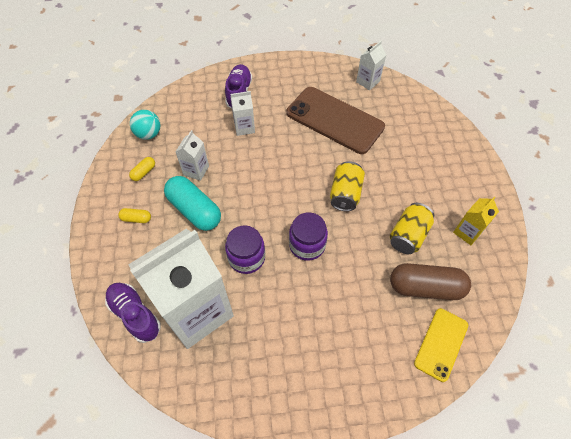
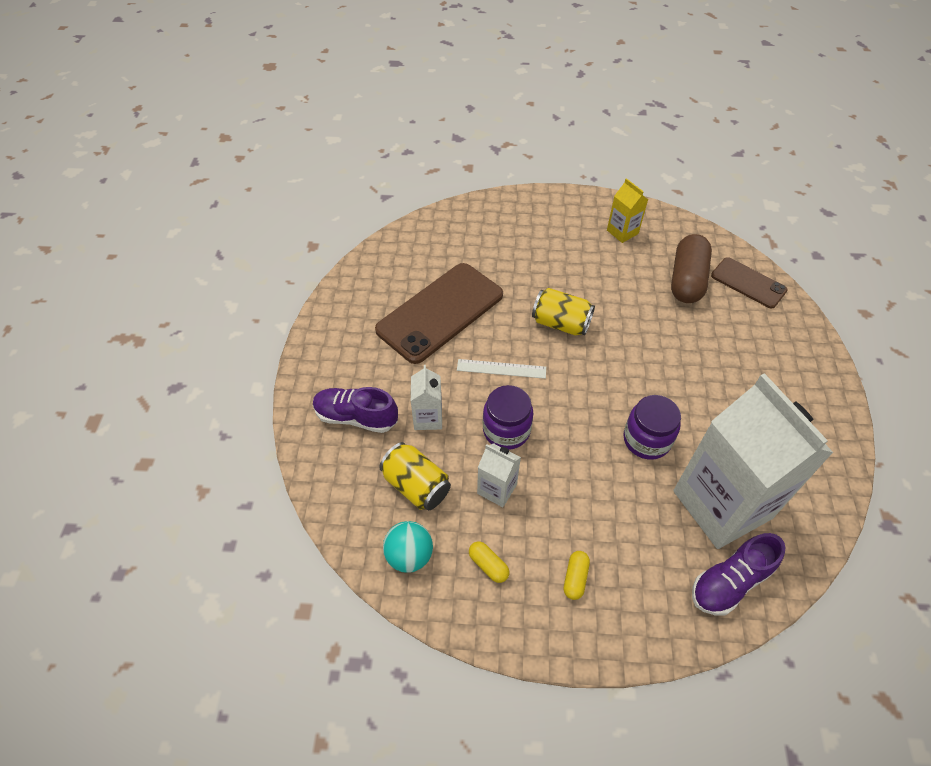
camera: 80 degrees left, 5 degrees down
(194, 210) = (568, 496): turquoise capsule -> none
(292, 161) = (501, 369): none -> white ruler
(307, 245) = (631, 373): purple jar -> purple jar (506, 430)
(368, 81) = (381, 266): white carton -> none
(408, 235) = (623, 279): yellow can -> yellow can (416, 485)
(441, 344) = (748, 283): yellow phone -> brown phone

